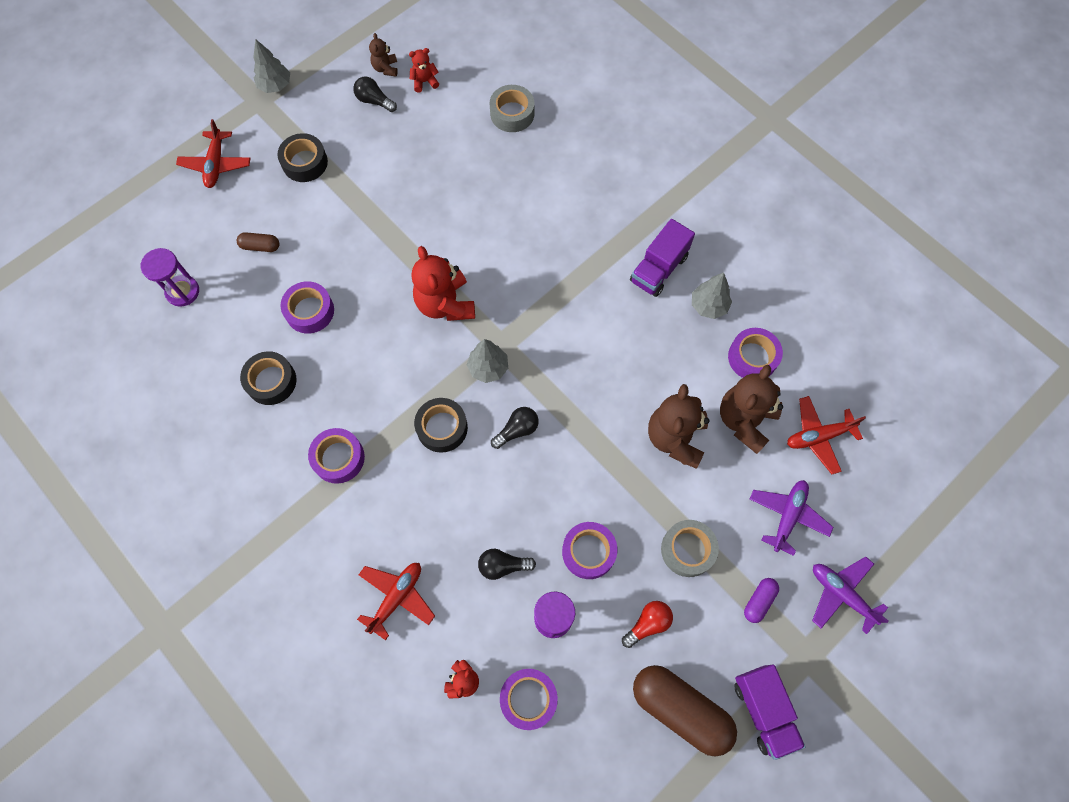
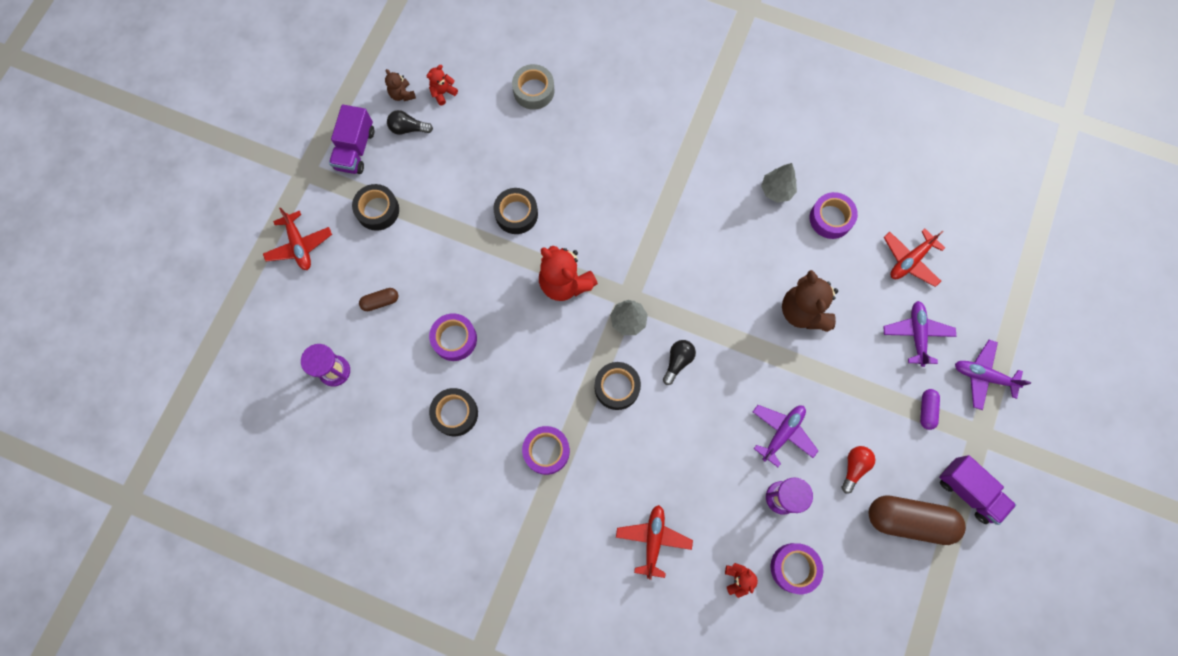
camera: 25 degrees left, 5 degrees up
(275, 86) = (312, 151): grey tree -> none
(433, 220) = (516, 214): none -> black tape
(503, 566) = (722, 475): black light bulb -> none
(588, 552) = (782, 433): purple tape -> purple plane
(658, 269) = (722, 176): purple truck -> purple truck (355, 149)
(687, 550) = (855, 396): grey tape -> none
(745, 420) = (849, 272): brown teddy bear -> none

